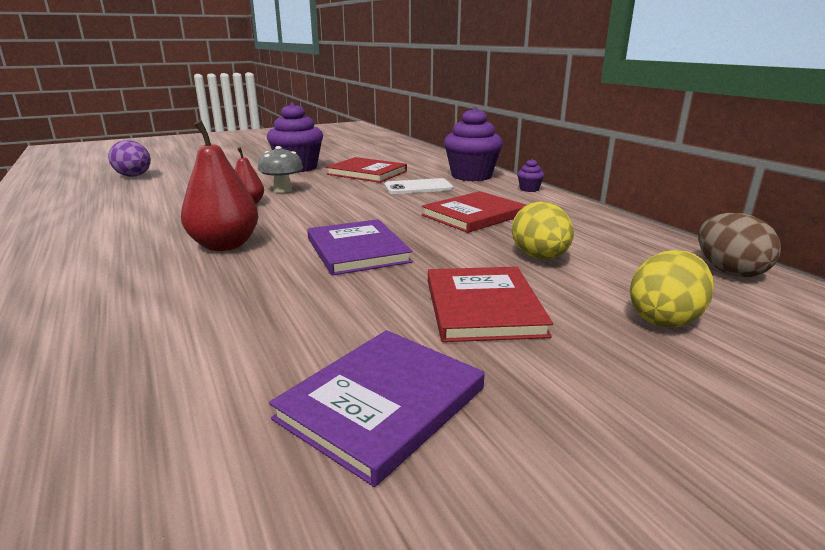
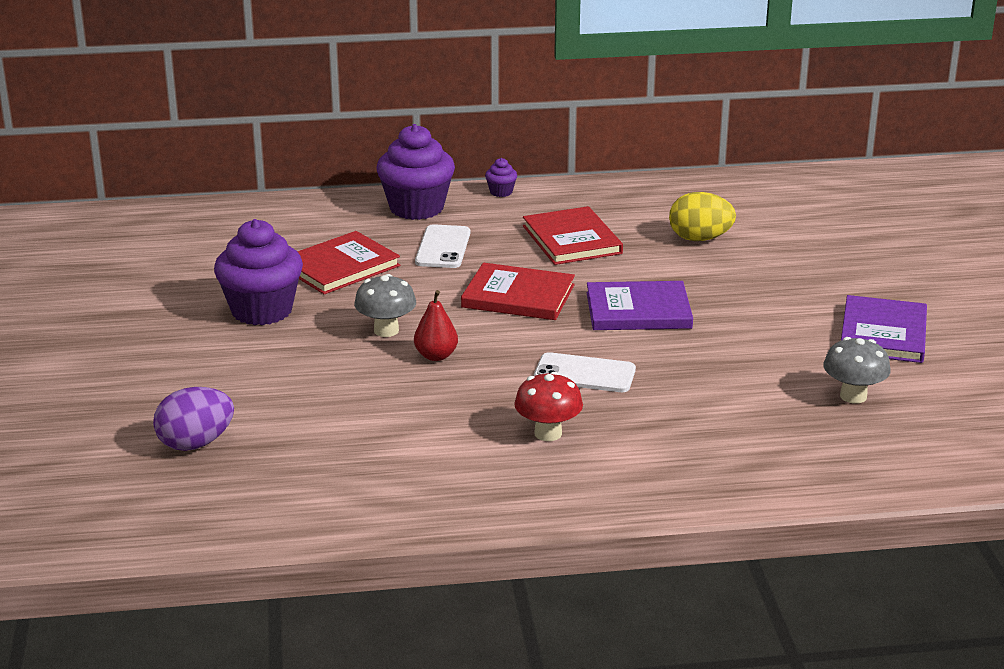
camera: 70 degrees left, 5 degrees up
(118, 245) = (548, 433): none -> red mushroom
(170, 395) = (853, 396): none -> grey mushroom
(225, 245) = (584, 374): red pear -> white phone
(382, 403) = (883, 333): purple book -> purple book turned 45 degrees clockwise
(483, 307) = (779, 281): red book -> red book (518, 296)
(664, 319) = (822, 230): yellow egg -> none
(729, 271) = (762, 183): brown egg -> none

